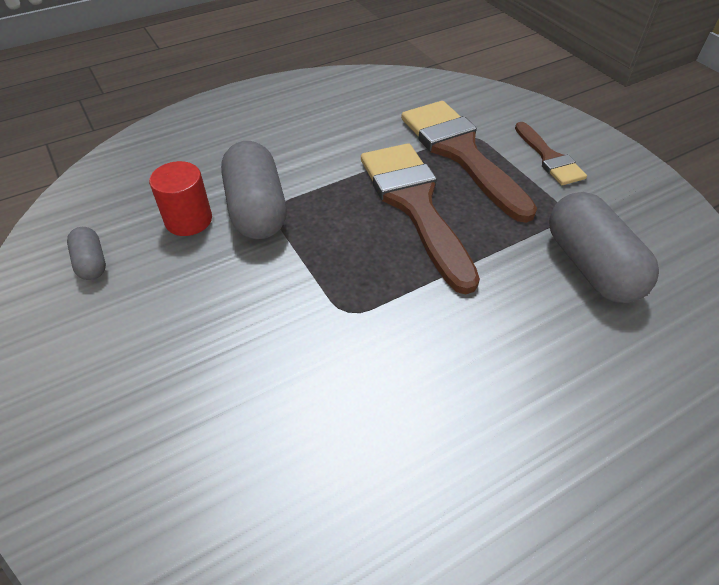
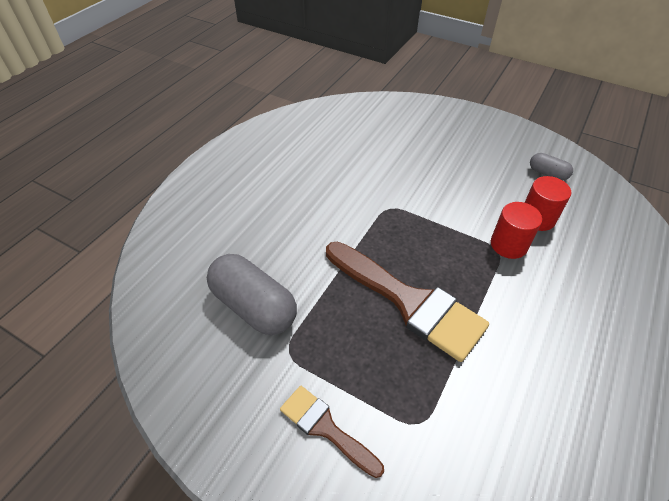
camera: 150 degrees right, 0 degrees up
(256, 209) = (508, 245): grey capsule -> red cylinder
(460, 153) = (413, 387): brown brush -> none

